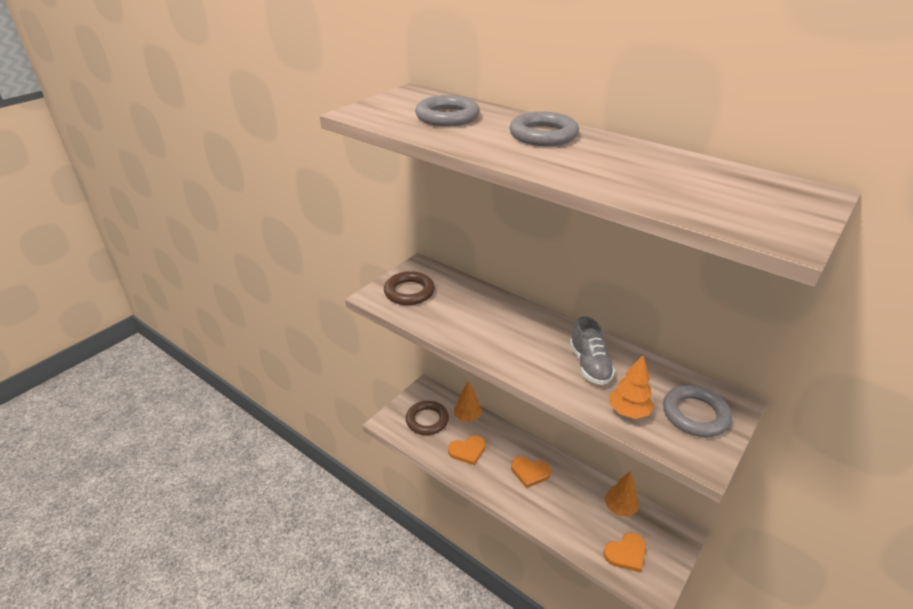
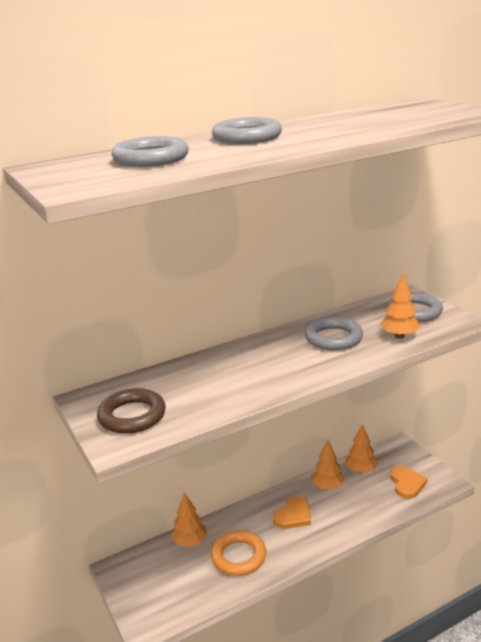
camera: 65 degrees left, 10 degrees down
(427, 420) = (170, 581): brown ring -> none
(467, 451) = (238, 556): orange heart -> orange ring
(580, 487) = (327, 486): none -> orange tree
(589, 365) = (333, 338): grey shoe -> grey ring

